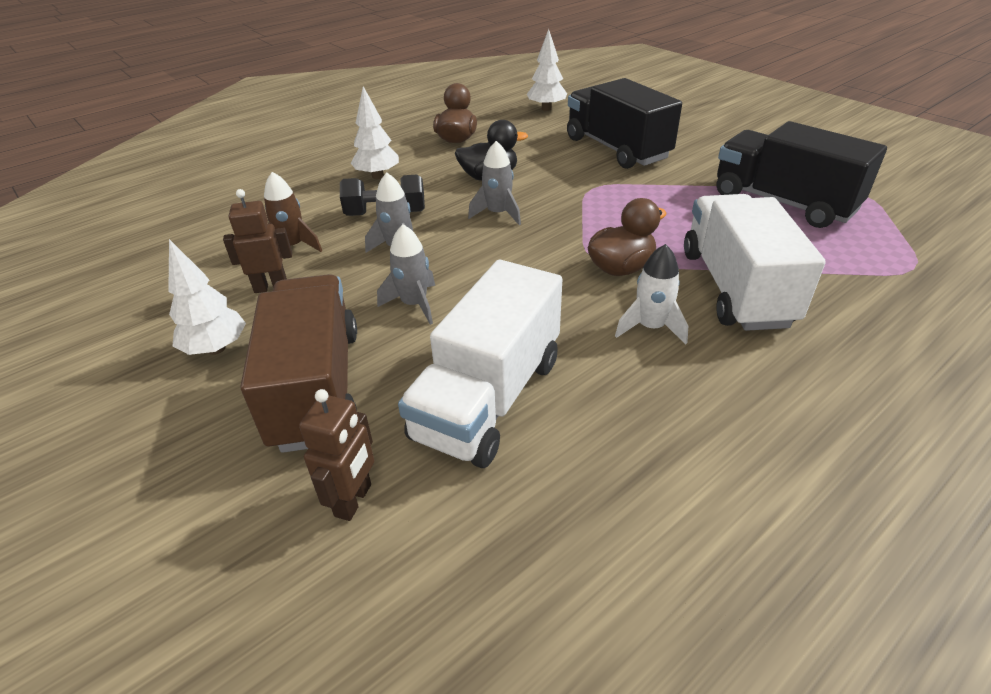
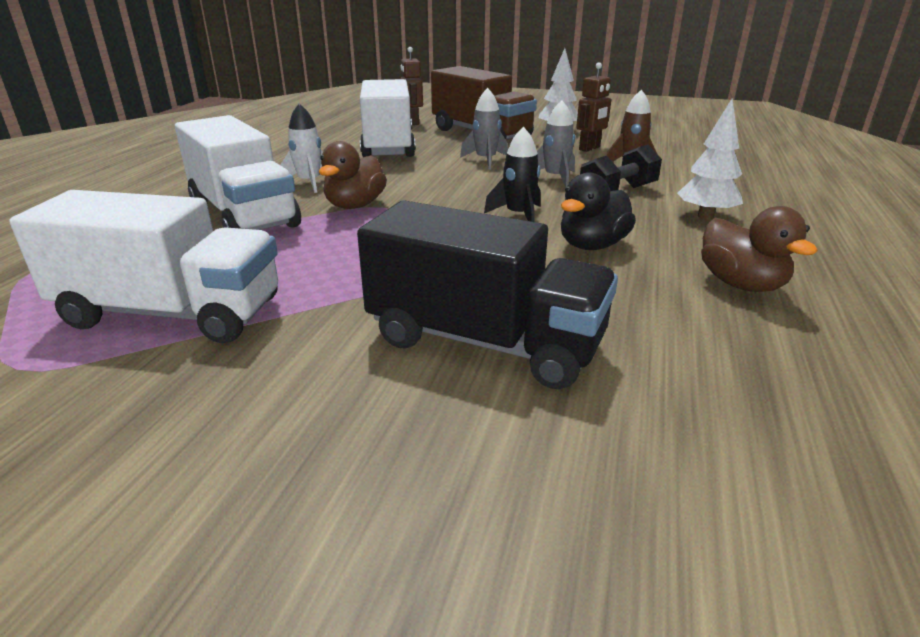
camera: 145 degrees right, 10 degrees down
(498, 214) = (518, 215): grey rocket -> black rocket
(546, 109) = (760, 417): white tree -> none
(783, 202) = (172, 313): black truck -> white truck

